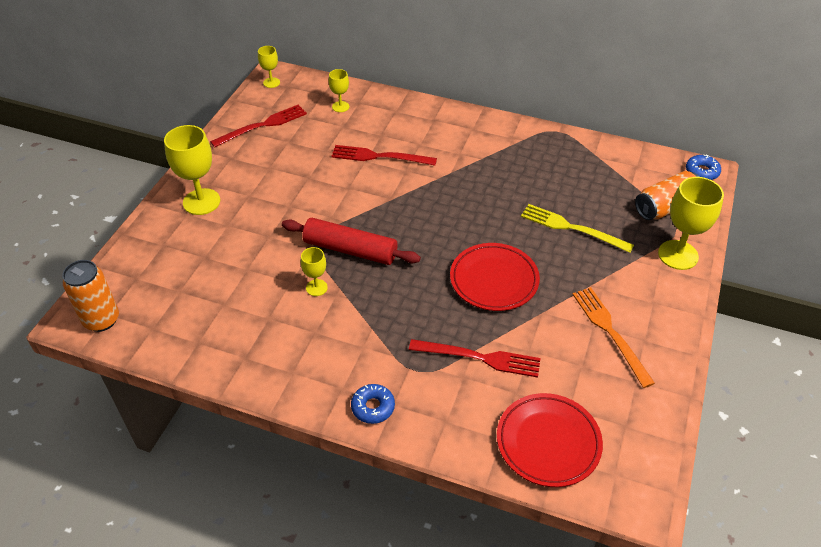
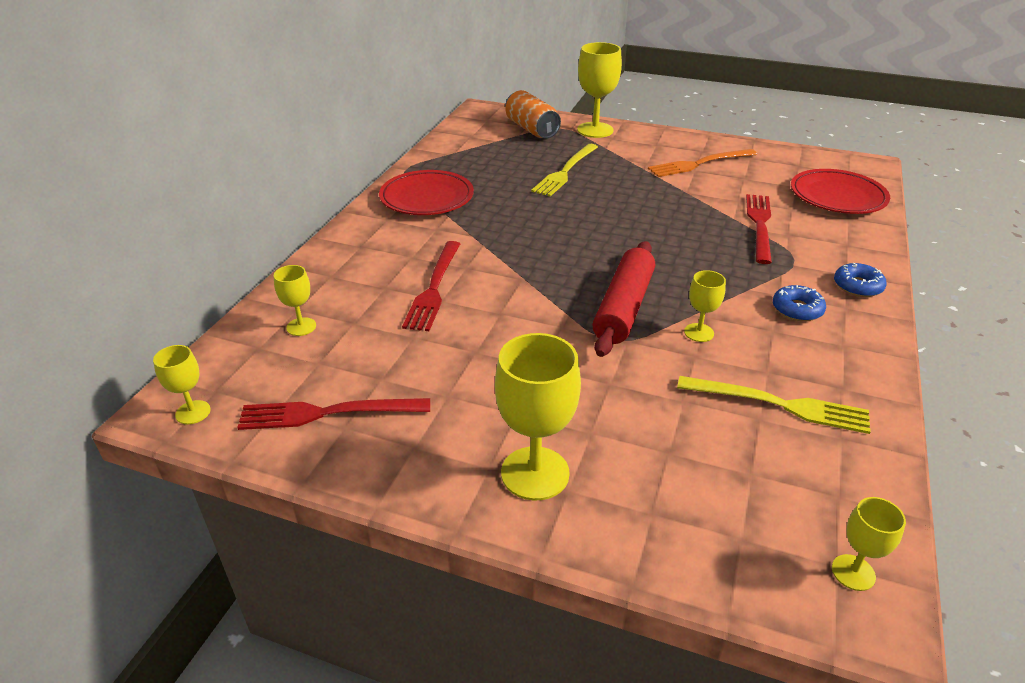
camera: 90 degrees left, 10 degrees down
(101, 320) = (853, 572): orange can -> yellow goblet
(234, 317) = (779, 405): none -> yellow fork
(262, 125) = (327, 413): red fork -> red fork turned 60 degrees counterclockwise
(494, 280) = (650, 214): red plate -> red plate (427, 198)
(702, 171) = (481, 111): blue donut -> blue donut (797, 309)

